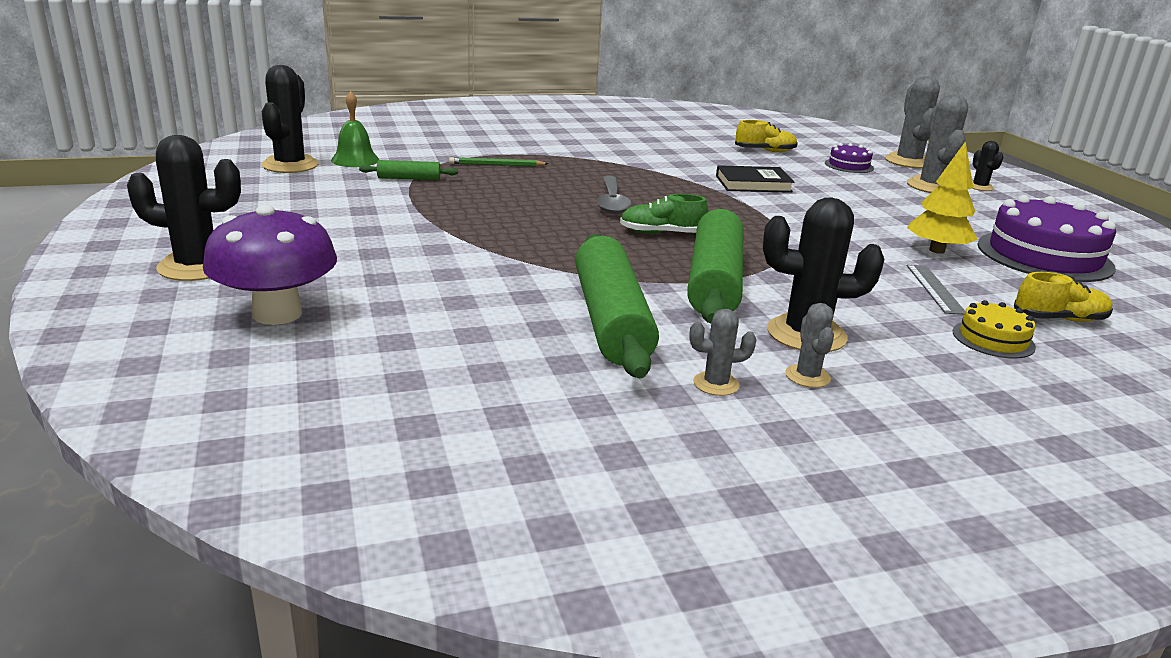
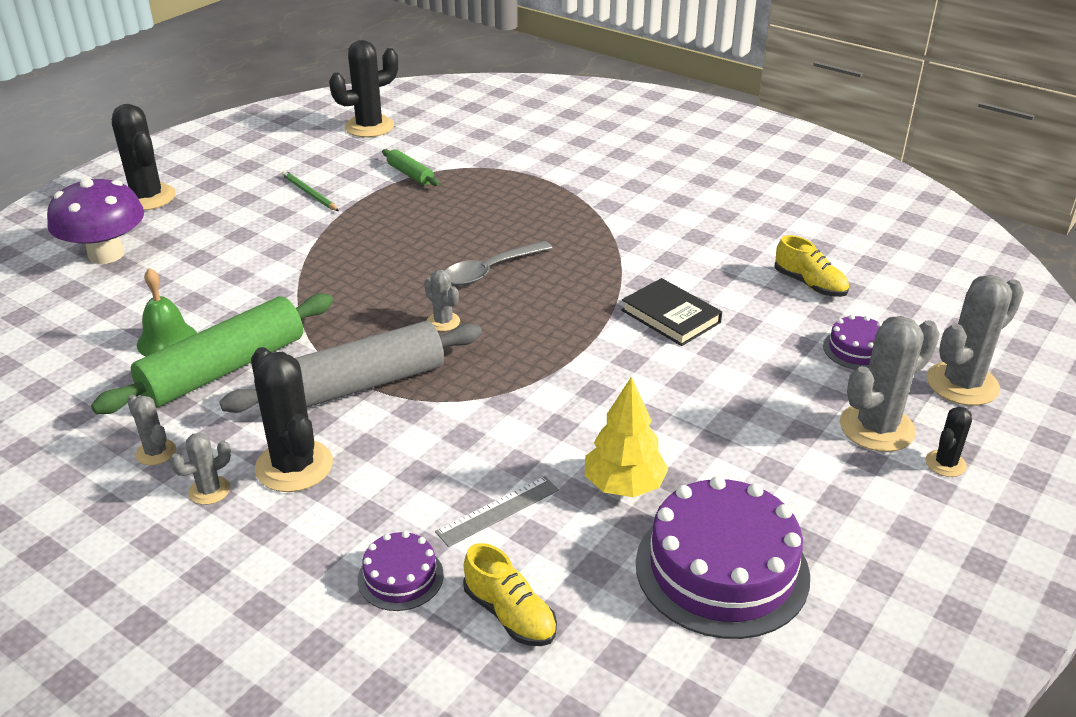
camera: 55 degrees right, 10 degrees up
(355, 160) = (419, 138): green bell -> green bell (167, 340)
(496, 165) = (504, 187): green pencil -> green pencil (309, 193)
(661, 233) = (443, 322): green shoe -> grey cactus
(714, 282) = (358, 385): green rolling pin -> grey rolling pin
(993, 339) = (400, 577): yellow cake -> purple cake

